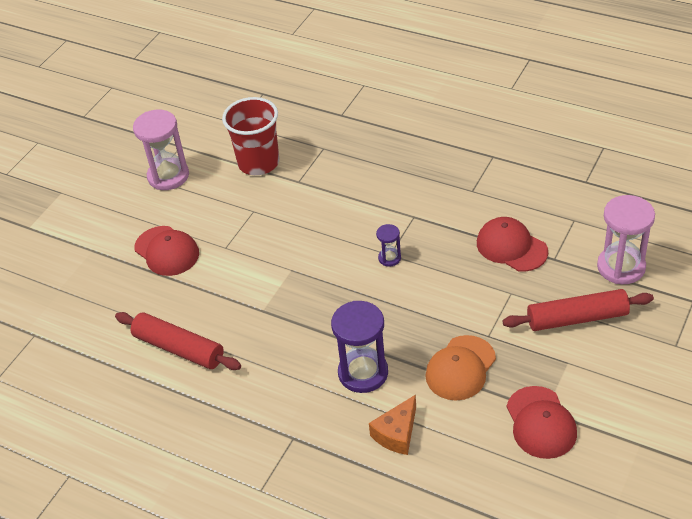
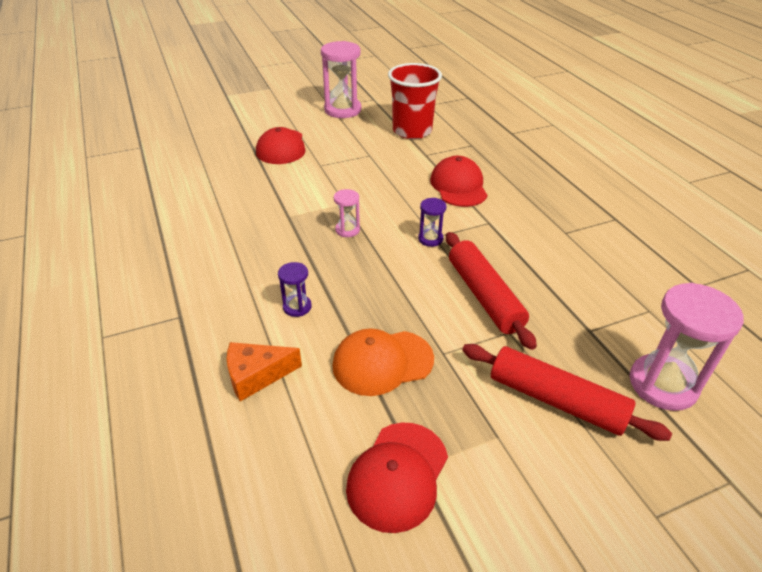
camera: 35 degrees right, 5 degrees down
(179, 348) = (202, 204): red rolling pin -> red rolling pin (484, 296)
(322, 291) = (347, 230): none -> pink hourglass
(363, 373) = (297, 307): purple hourglass -> purple hourglass, size x0.49
(511, 247) = (554, 295): red cap -> red cap (458, 186)

